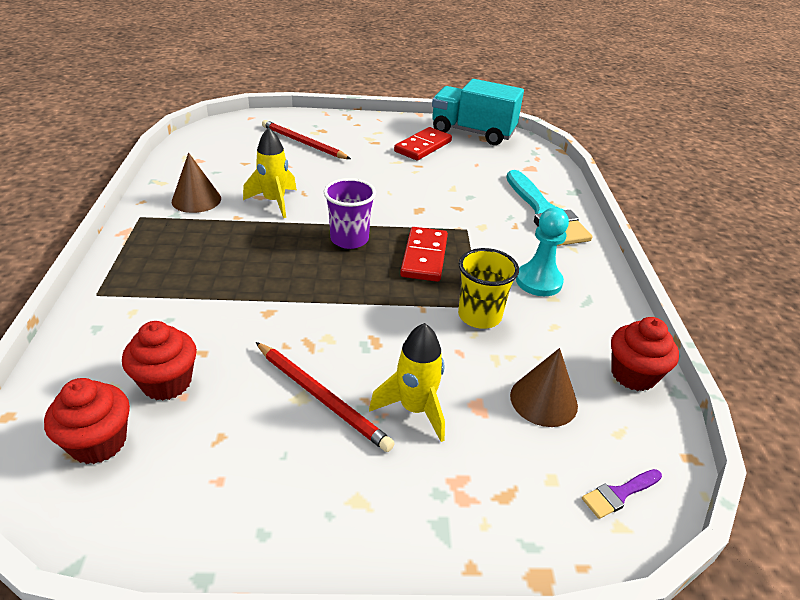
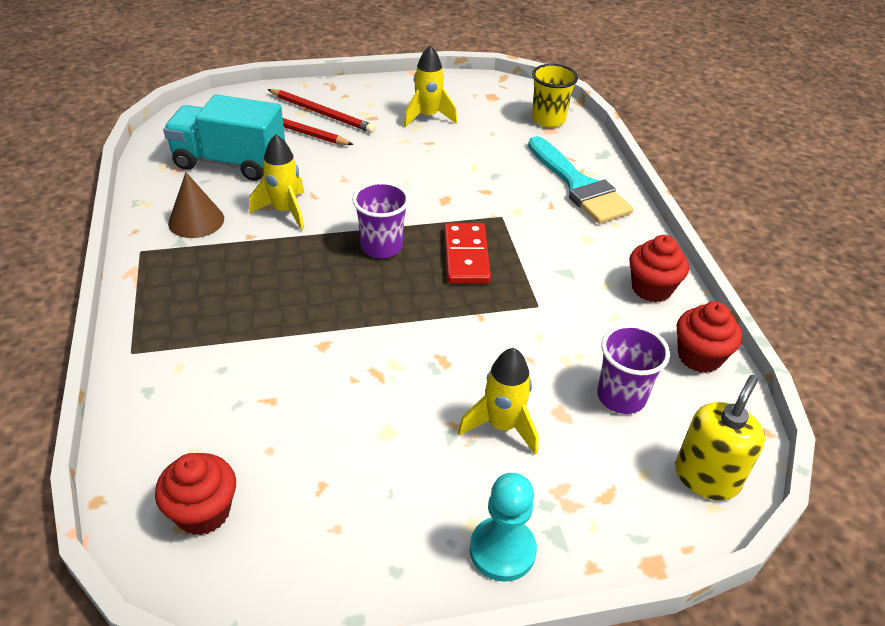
camera: 10 degrees left, 5 degrees up
(166, 382) = (247, 439): red cupcake -> red cupcake (651, 288)
(322, 397) = (408, 429): red pencil -> red pencil (322, 113)
(423, 146) = (428, 117): red domino -> yellow rocket
(472, 132) = (477, 90): turquoise truck -> turquoise truck (230, 162)
(479, 316) = (539, 316): yellow cup -> yellow cup (548, 120)
(538, 281) = (589, 268): turquoise pawn -> turquoise pawn (502, 550)
(543, 400) = (621, 396): brown cone -> purple cup
(618, 494) = (706, 477): purple brush -> yellow soap dispenser

